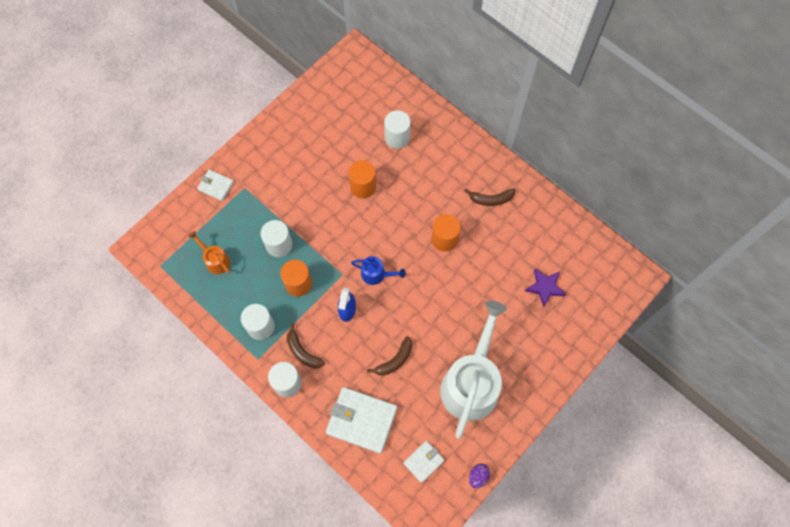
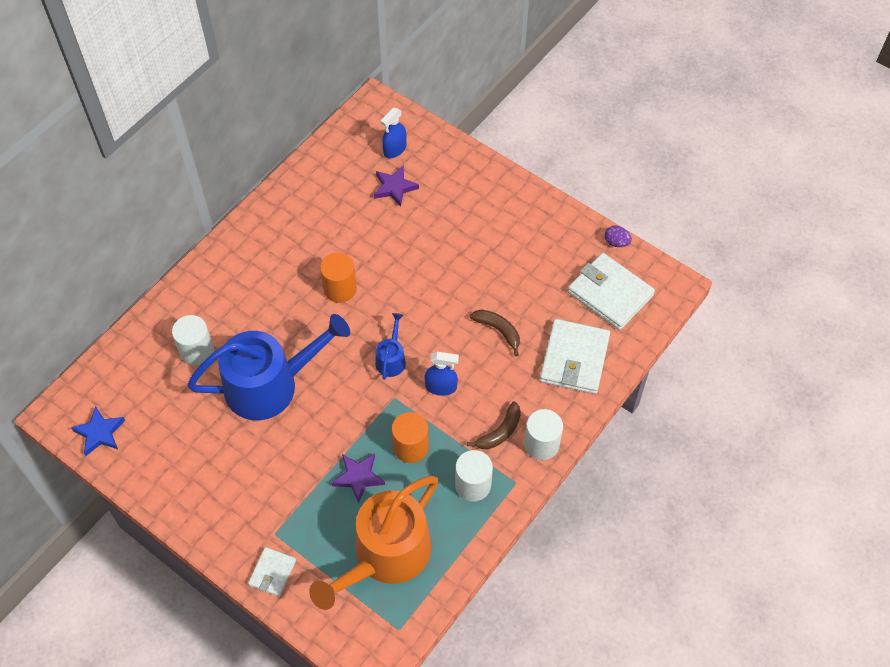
camera: 95 degrees left, 10 degrees down
(215, 260) = (385, 555): orange watering can -> orange watering can, size x2.31
(279, 245) = (358, 477): white cylinder -> purple star
(337, 78) = (99, 433): none -> blue star
(363, 186) = (270, 385): orange cylinder -> blue watering can
(423, 461) = (610, 294): white wallet -> white wallet, size x1.86
(471, 382) = (514, 253): white watering can -> none
(491, 199) = (284, 243): brown banana -> none
(586, 290) = (394, 149): none -> blue spray bottle

